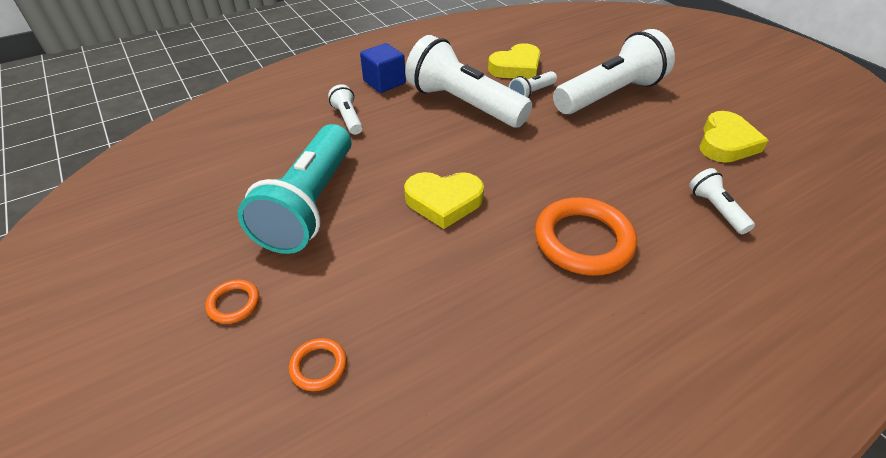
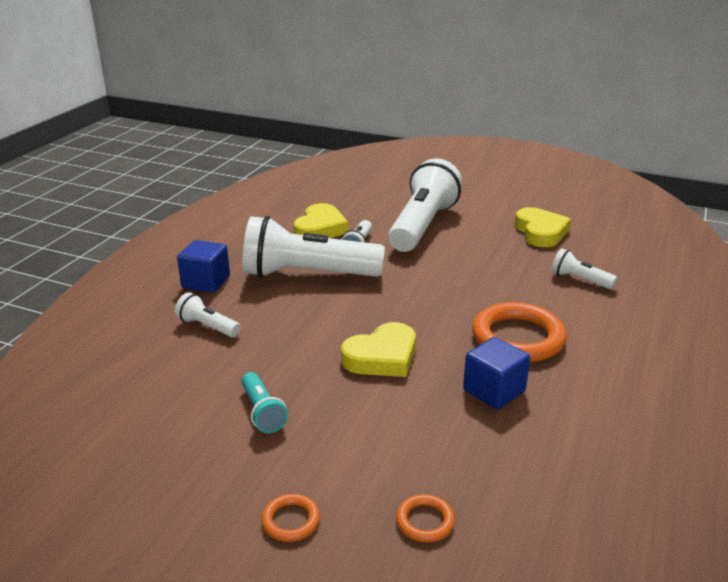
camera: 35 degrees left, 15 degrees down
(310, 205) = (262, 412): turquoise flashlight -> turquoise flashlight, size x0.45
(504, 280) = (494, 391): none -> blue cube

